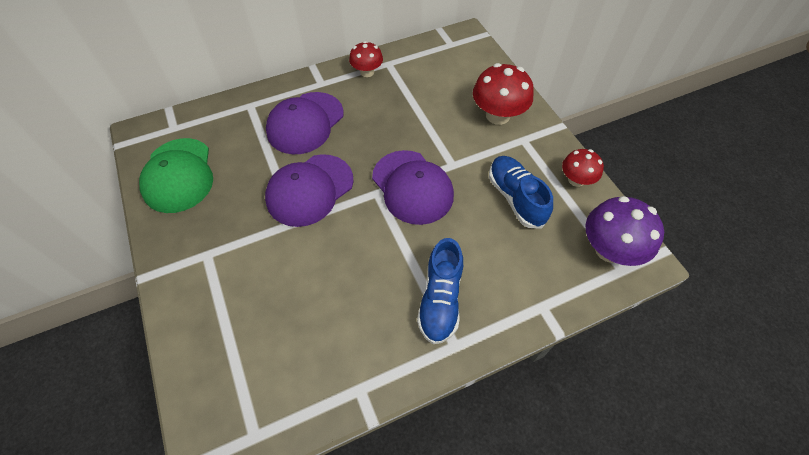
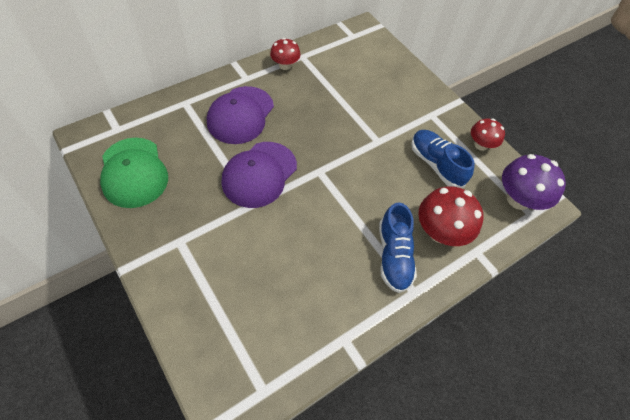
camera: 15 degrees left, 0 degrees up
(412, 187) = (348, 163): purple cap -> none
(498, 115) = (406, 96): red mushroom -> red mushroom (440, 232)

